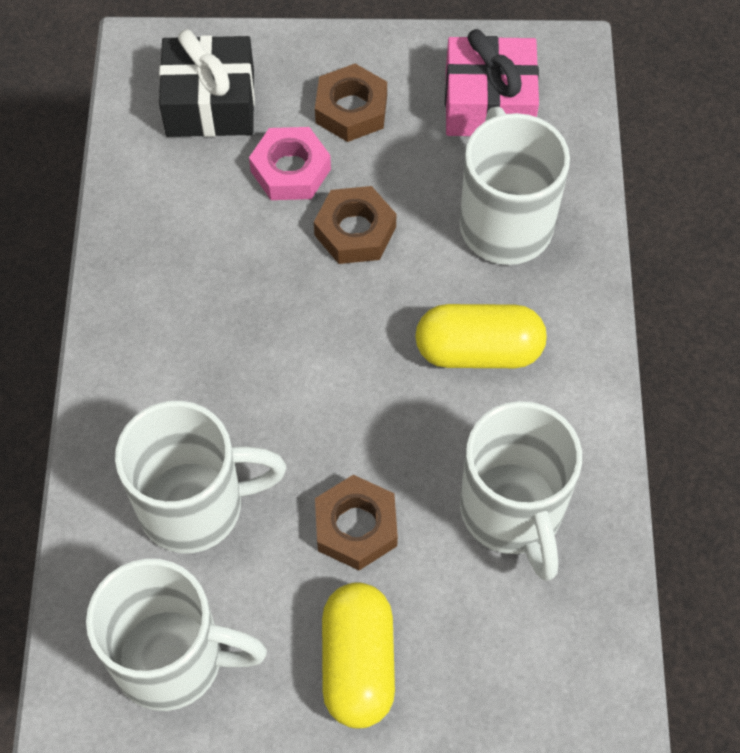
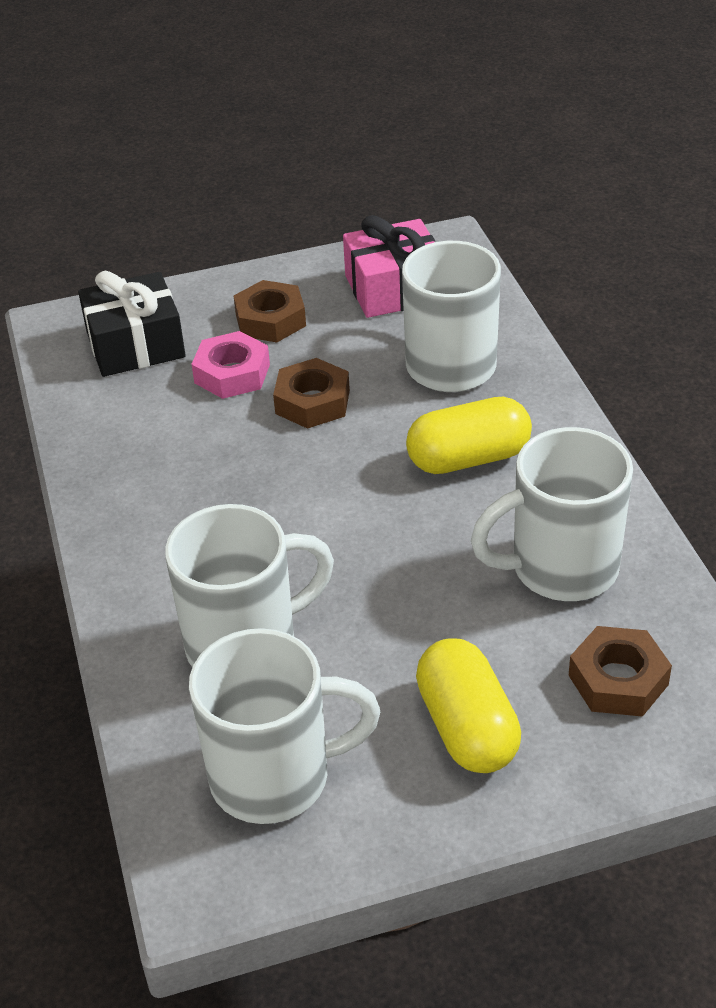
camera: 15 degrees left, 20 degrees down
(356, 527) = (414, 619): brown nut -> brown nut (618, 680)
(513, 512) = (560, 568): white mug -> white mug turned 105 degrees clockwise

